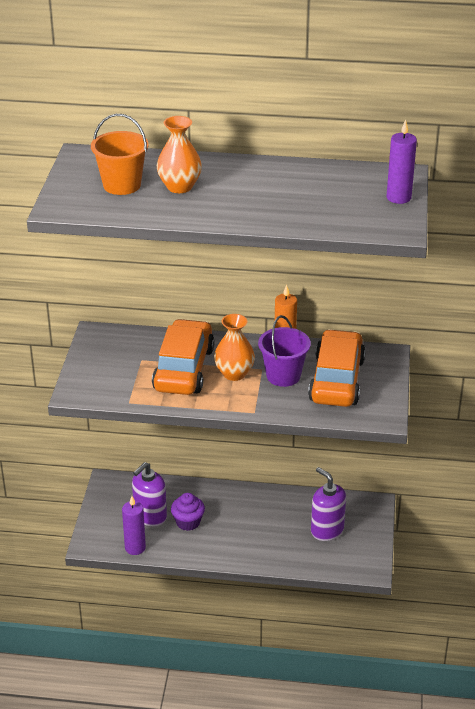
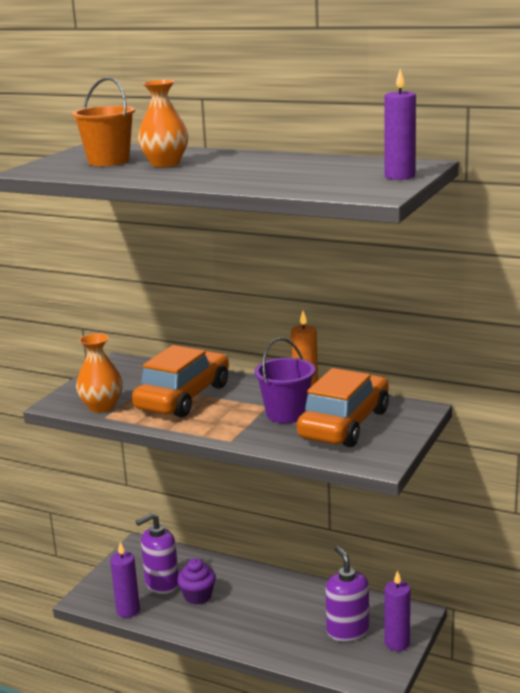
camera: 20 degrees right, 15 degrees down
(234, 373) = (234, 406): orange vase -> orange vase (102, 407)
(370, 534) = (397, 643): none -> purple candle

